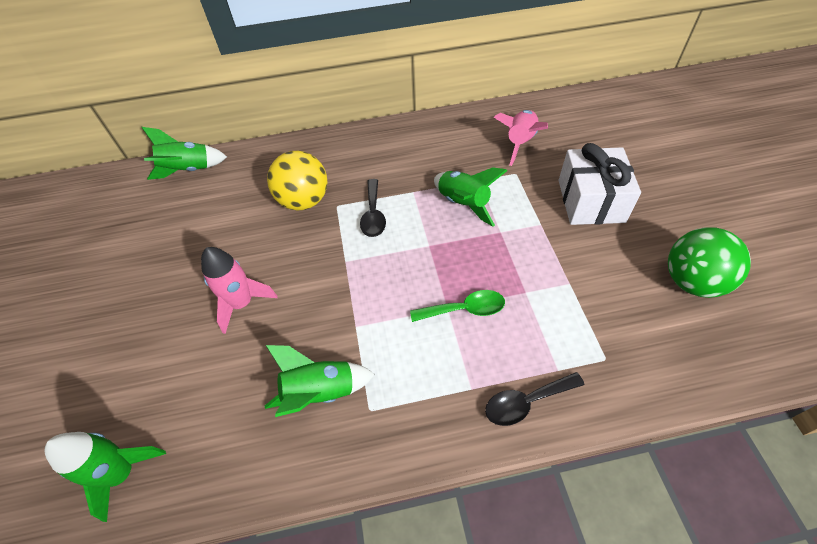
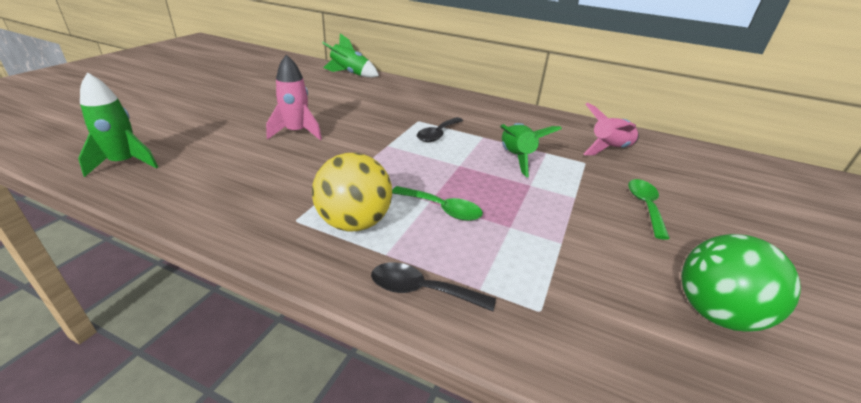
camera: 30 degrees right, 20 degrees down
(304, 201) = (399, 110): yellow ball -> yellow ball (354, 223)
(320, 392) = (278, 193): green rocket -> none
(590, 201) = (645, 206): white gift -> green spoon

